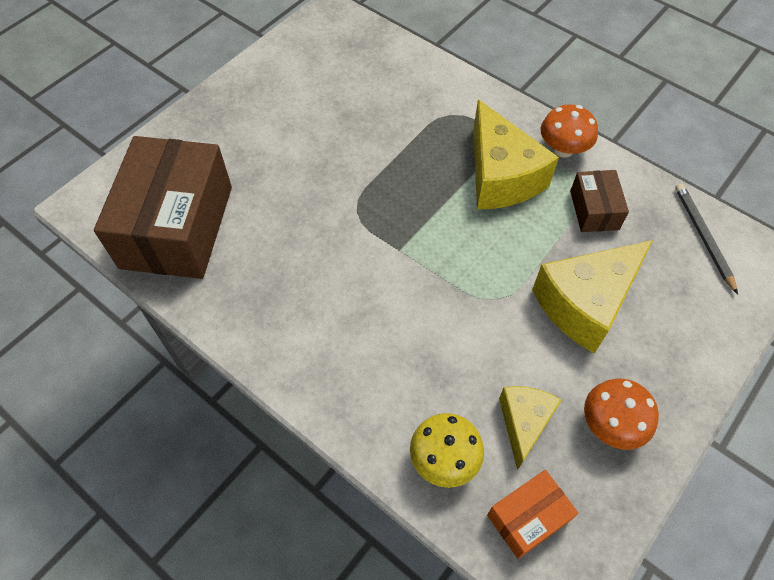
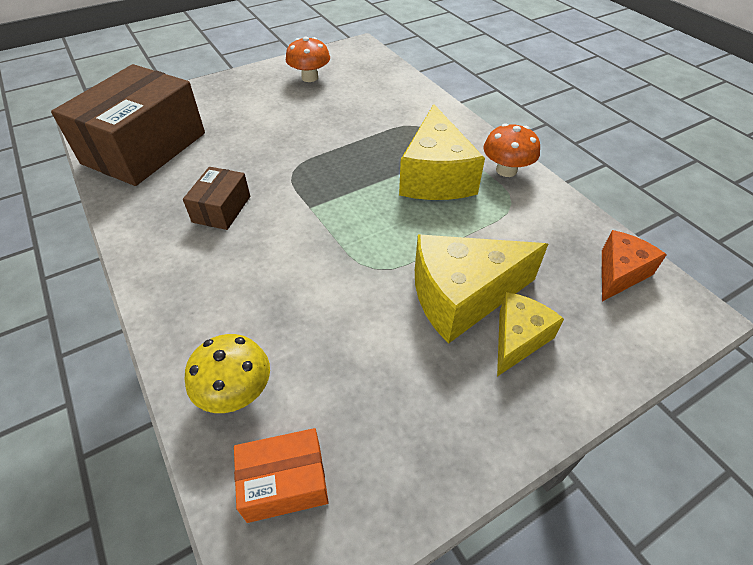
camera: 20 degrees right, 10 degrees down
(524, 423) = (337, 385): yellow cheese -> yellow cheese (518, 339)
(594, 210) = (512, 222): brown box -> brown box (221, 209)
(611, 424) = (430, 418): orange mushroom -> orange mushroom (310, 77)
(703, 237) = (620, 273): grey pencil -> orange cheese

